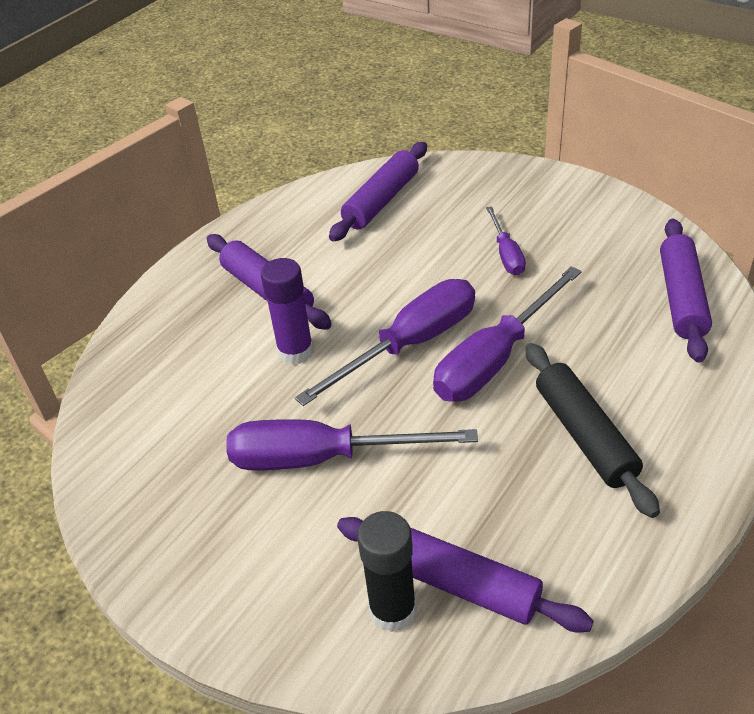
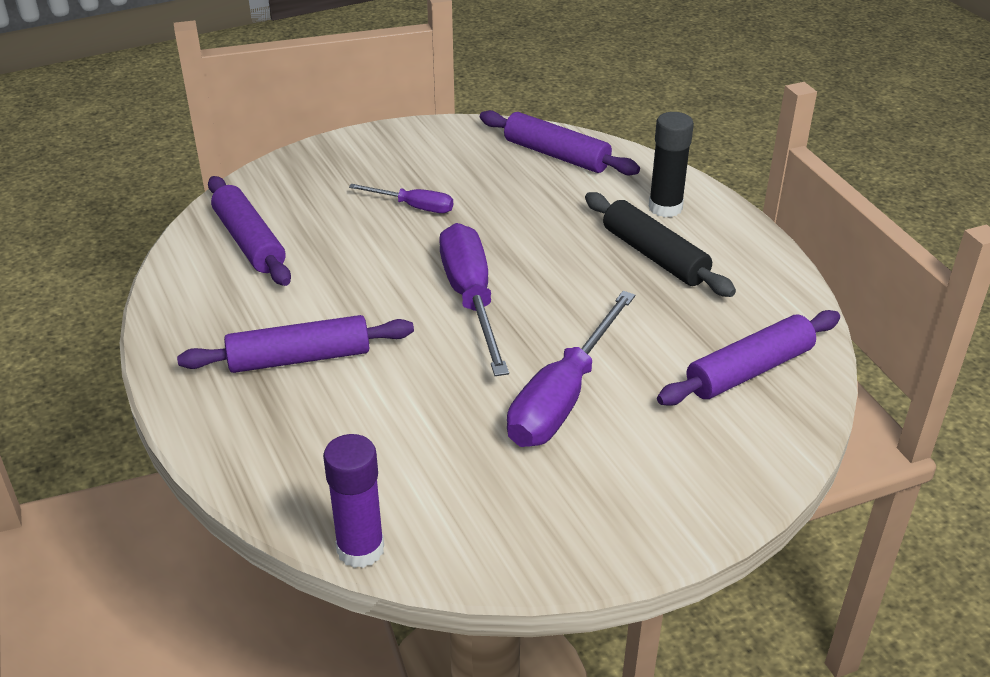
camera: 65 degrees left, 5 degrees down
(295, 351) = (409, 368): purple glue stick -> purple glue stick (360, 549)
(392, 610) = (752, 413): black glue stick -> black glue stick (665, 208)
(495, 359) = (534, 263): purple screwdriver -> none
(584, 435) = (654, 256): black rolling pin -> black rolling pin turned 45 degrees clockwise

